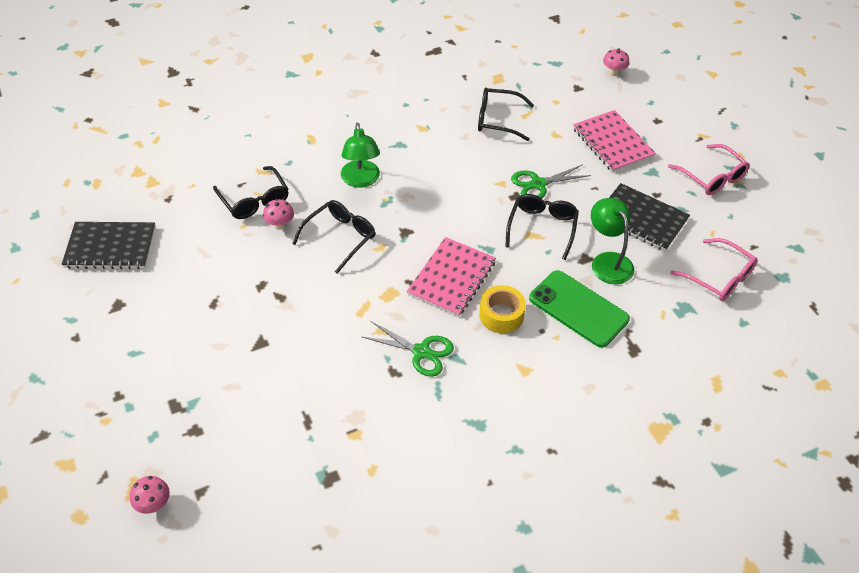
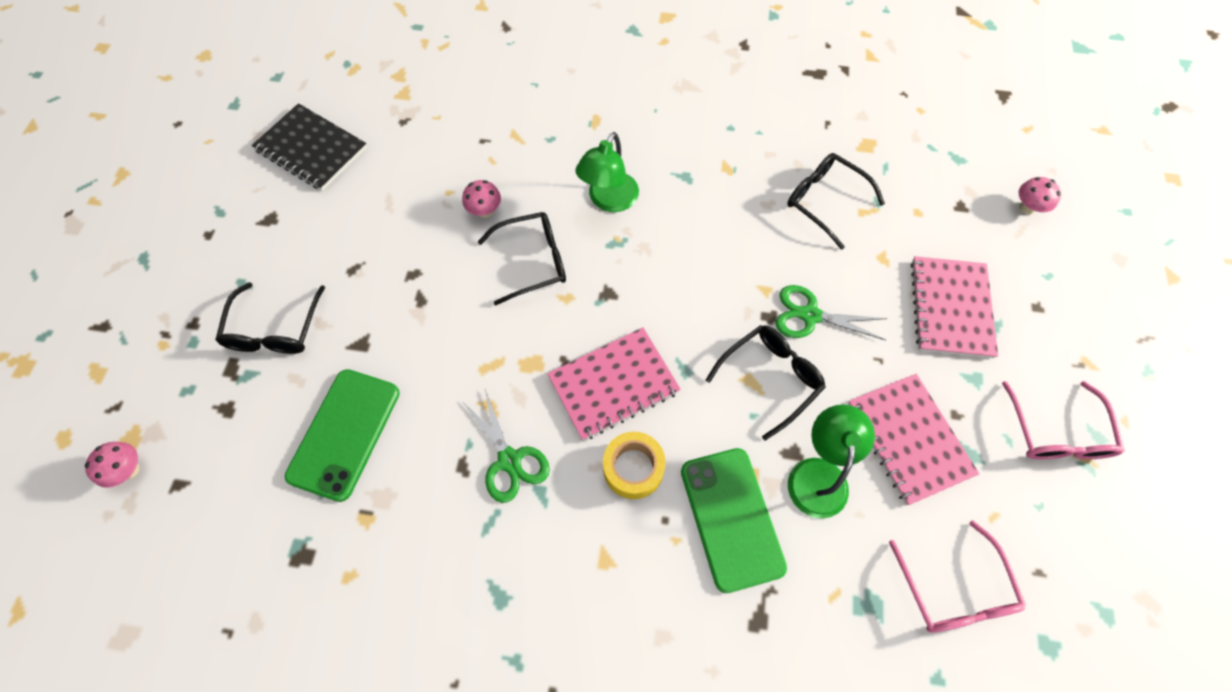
camera: 35 degrees right, 15 degrees up
(254, 200) = (482, 167): black glasses -> black glasses (275, 329)
(296, 397) = (344, 433): none -> green phone
(641, 219) = (909, 439): black notebook -> pink notebook

